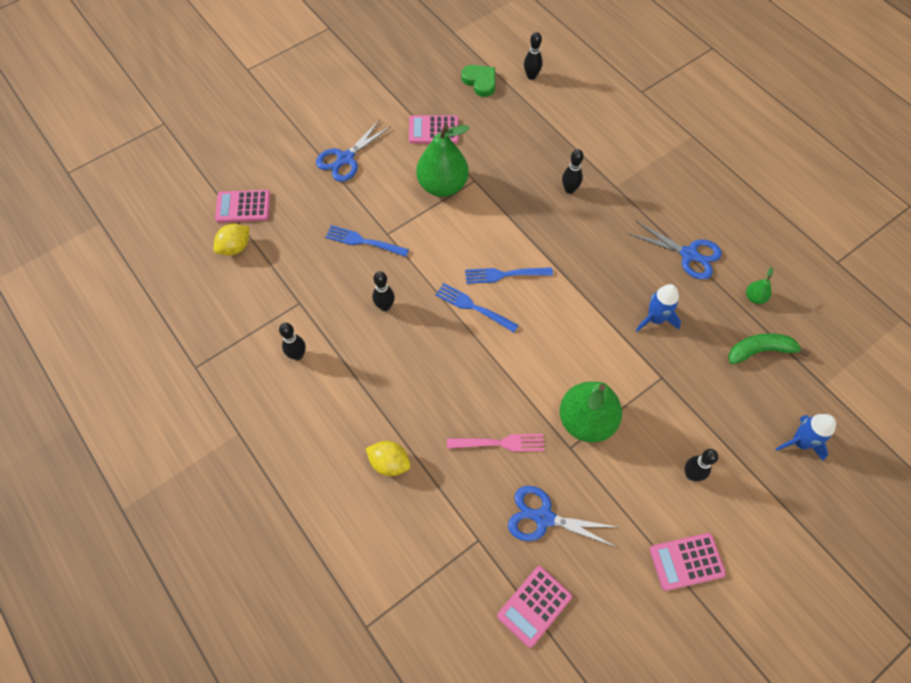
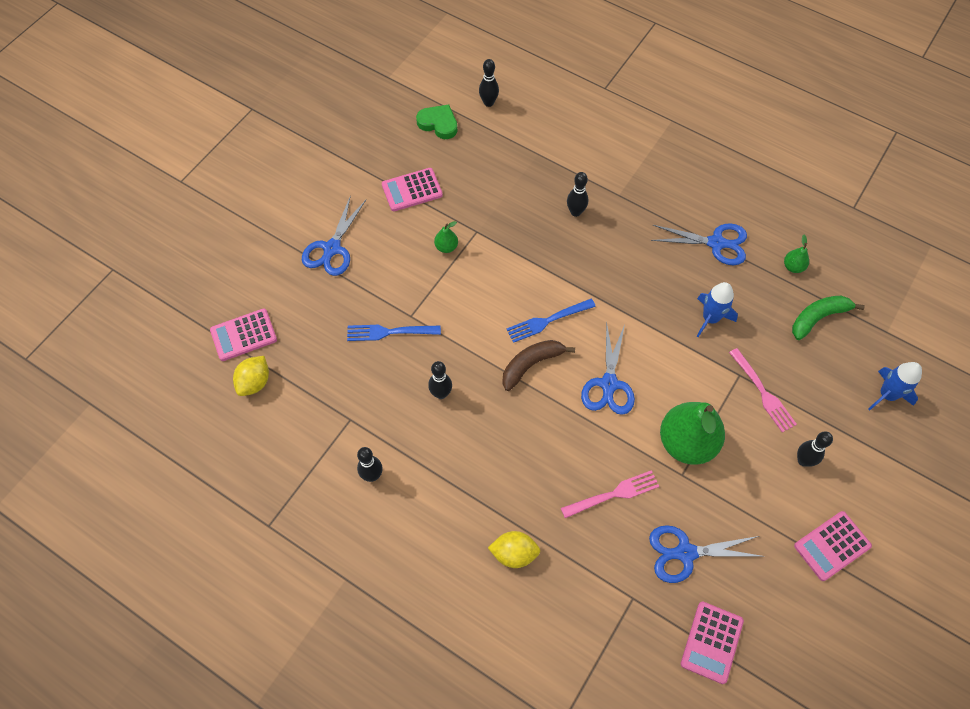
camera: 20 degrees left, 0 degrees up
(442, 186) = (446, 247): green pear -> green pear, size x0.43
(474, 307) = (531, 364): blue fork -> brown banana
(536, 346) = (609, 384): none -> blue scissors
(677, 400) = (762, 392): none -> pink fork

